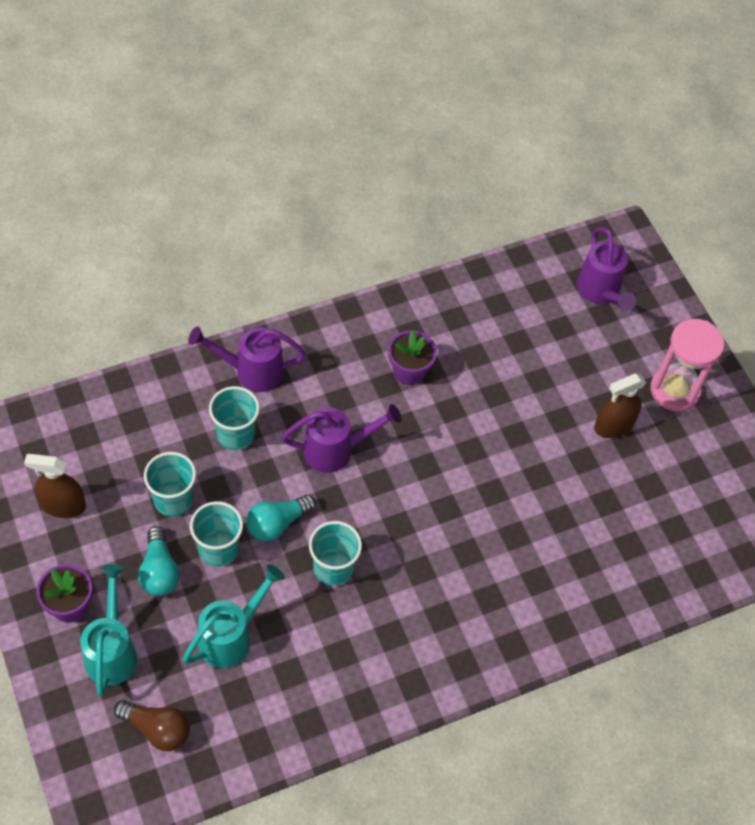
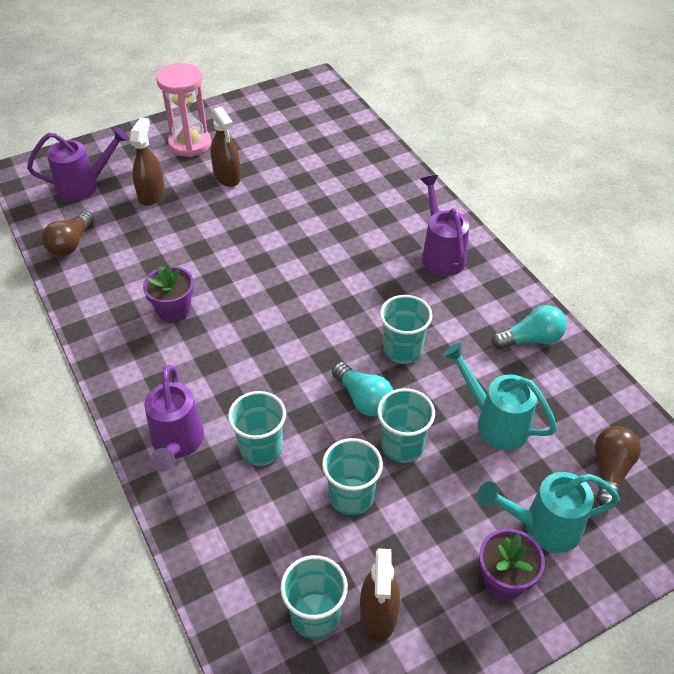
camera: 90 degrees left, 10 degrees down
(73, 461) = (315, 615): none -> turquoise cup
(159, 571) = (440, 497): turquoise light bulb -> turquoise light bulb (531, 339)
(336, 450) = (272, 360): purple watering can -> purple watering can (441, 254)
(510, 285) = (71, 244): none -> brown light bulb
(584, 353) = (151, 194): none -> brown spray bottle

